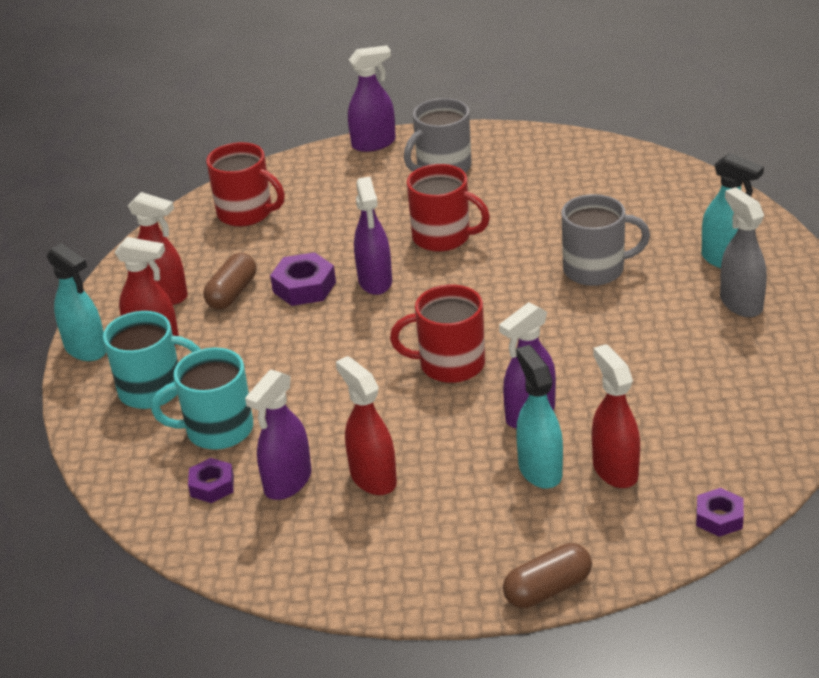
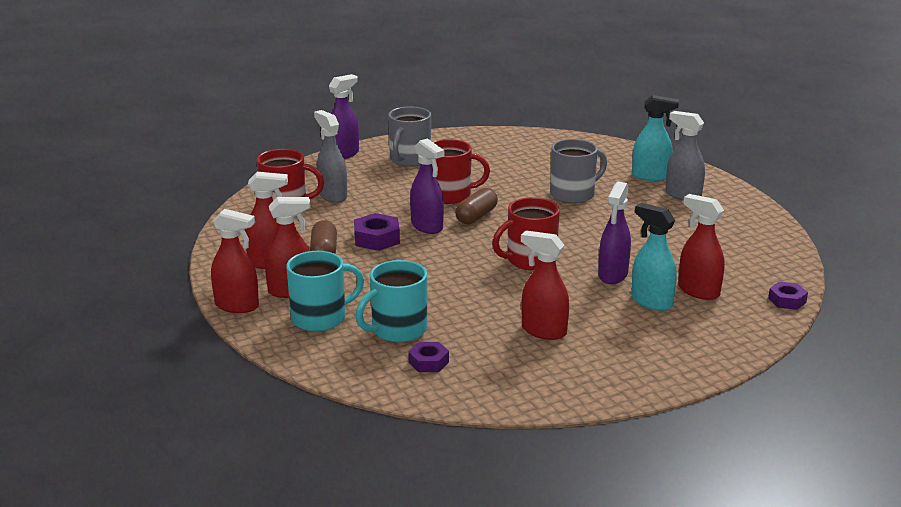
camera: 30 degrees left, 10 degrees down
(86, 349) = (237, 306): turquoise spray bottle -> red spray bottle
(287, 482) = (484, 347): purple spray bottle -> none
(309, 208) = (332, 196): none -> grey spray bottle
(547, 589) = (724, 361): brown capsule -> brown capsule (476, 216)

